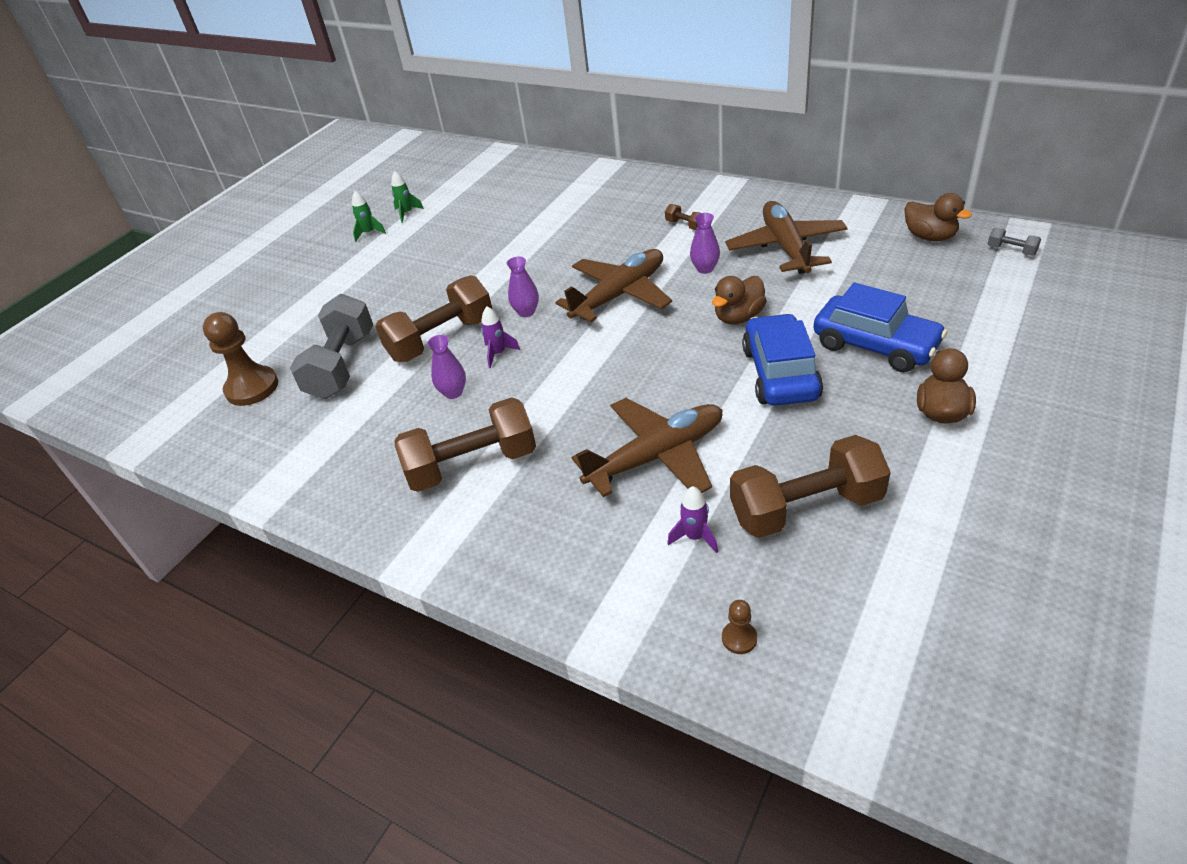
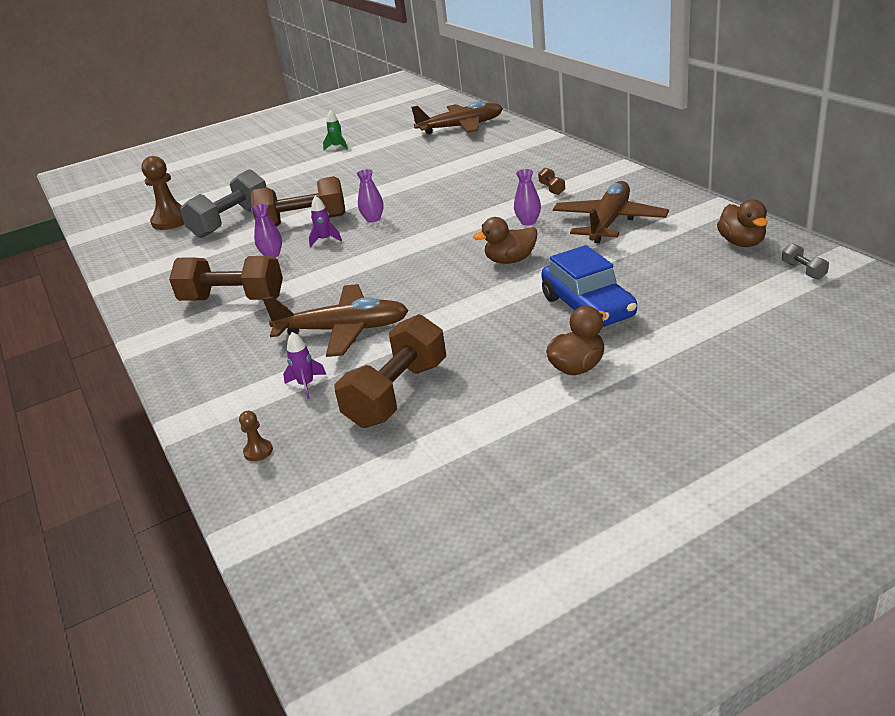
camera: 30 degrees right, 10 degrees down
(407, 213) = (374, 139): green rocket -> none
(620, 295) = (447, 224): brown plane -> brown plane (461, 127)
(780, 373) = (491, 305): blue car -> none
(806, 508) = (397, 394): brown dumbbell -> brown dumbbell turned 75 degrees counterclockwise

